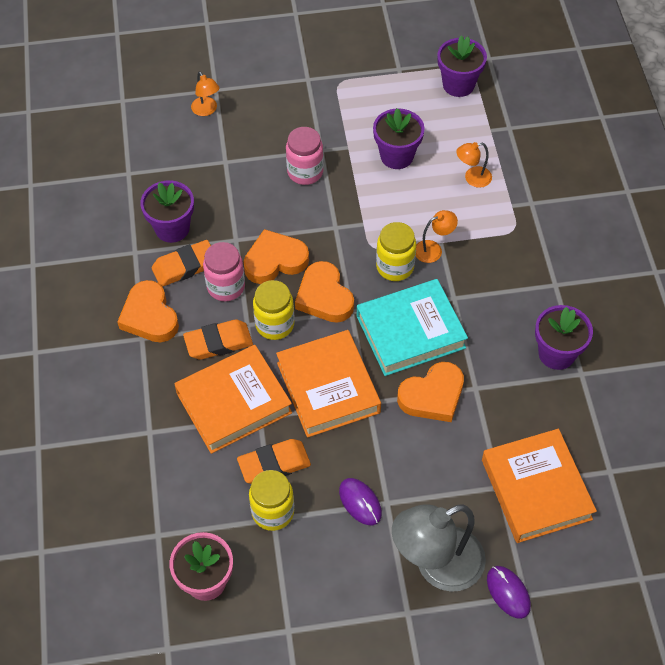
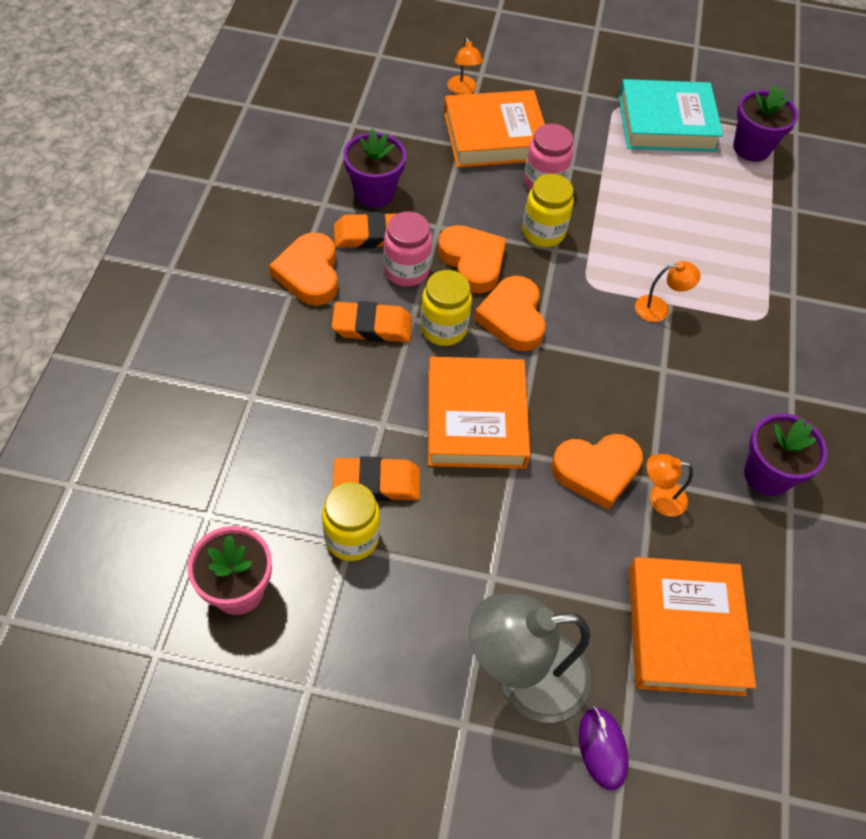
camera: 15 degrees right, 0 degrees up
(234, 403) = (360, 397): orange book -> orange book (494, 136)
(275, 261) = (472, 262): orange heart -> orange heart turned 60 degrees clockwise
(360, 502) = (460, 565): purple mouse -> none
(395, 267) = (606, 313): yellow jar -> yellow jar (543, 232)
(397, 156) = (653, 198): purple flower pot -> none
(410, 332) = (597, 389): turquoise book -> turquoise book (666, 123)
(472, 178) = (732, 248): orange lamp -> orange lamp (659, 498)

